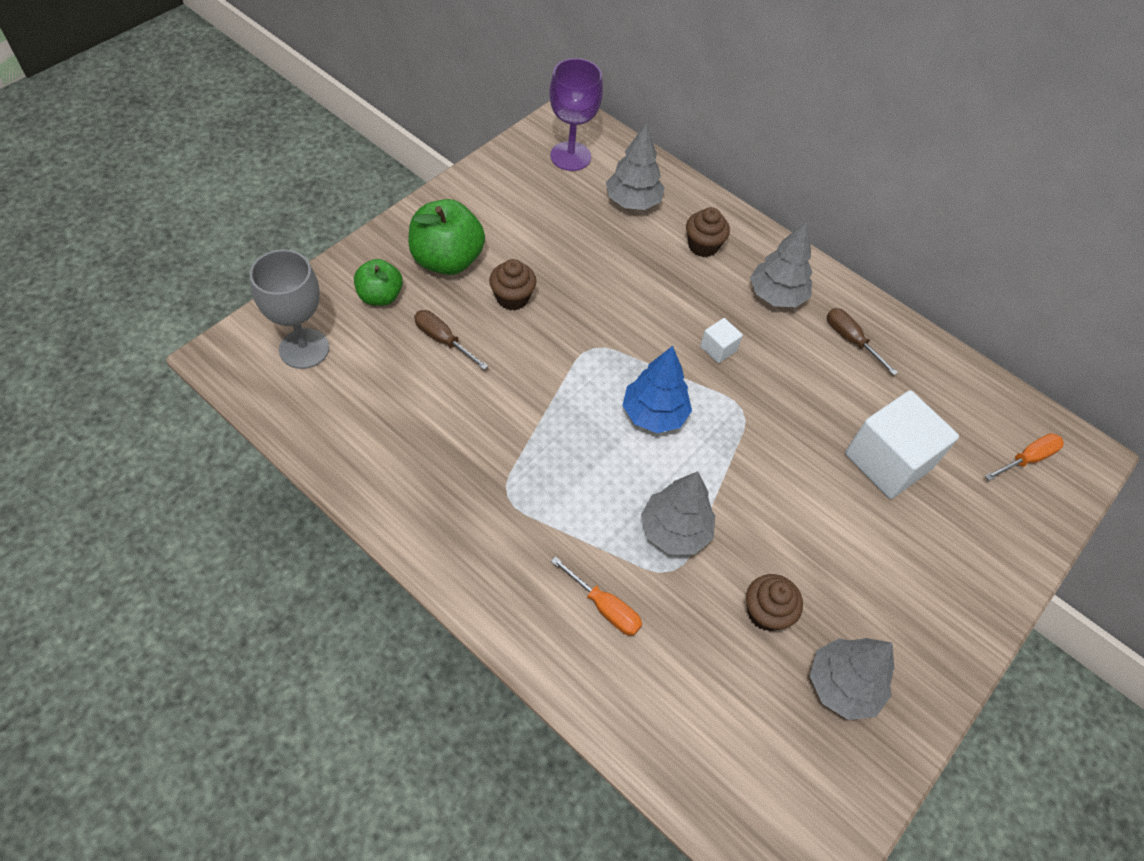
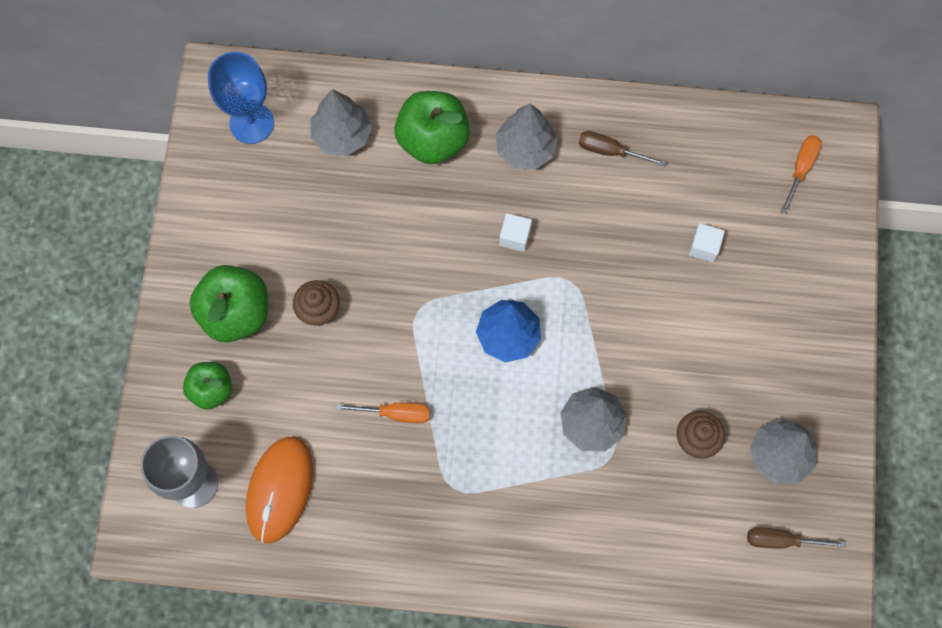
camera: 30 degrees left, 15 degrees up
(365, 398) = (280, 490): none -> orange mouse
(443, 340) = (296, 392): brown screwdriver -> brown screwdriver (781, 540)
(570, 156) = (251, 123): purple goblet -> blue goblet
(605, 607) = (585, 521): orange screwdriver -> orange screwdriver (396, 413)
(703, 246) = (433, 140): brown cupcake -> green apple
(888, 461) = (704, 247): white cube -> white cube, size x0.45

